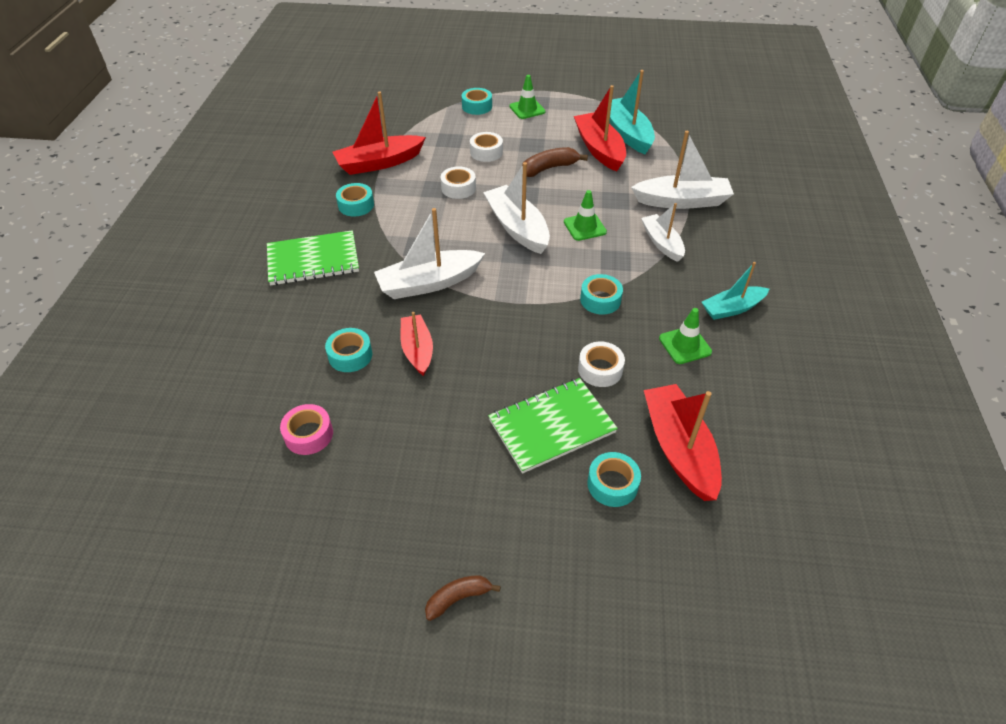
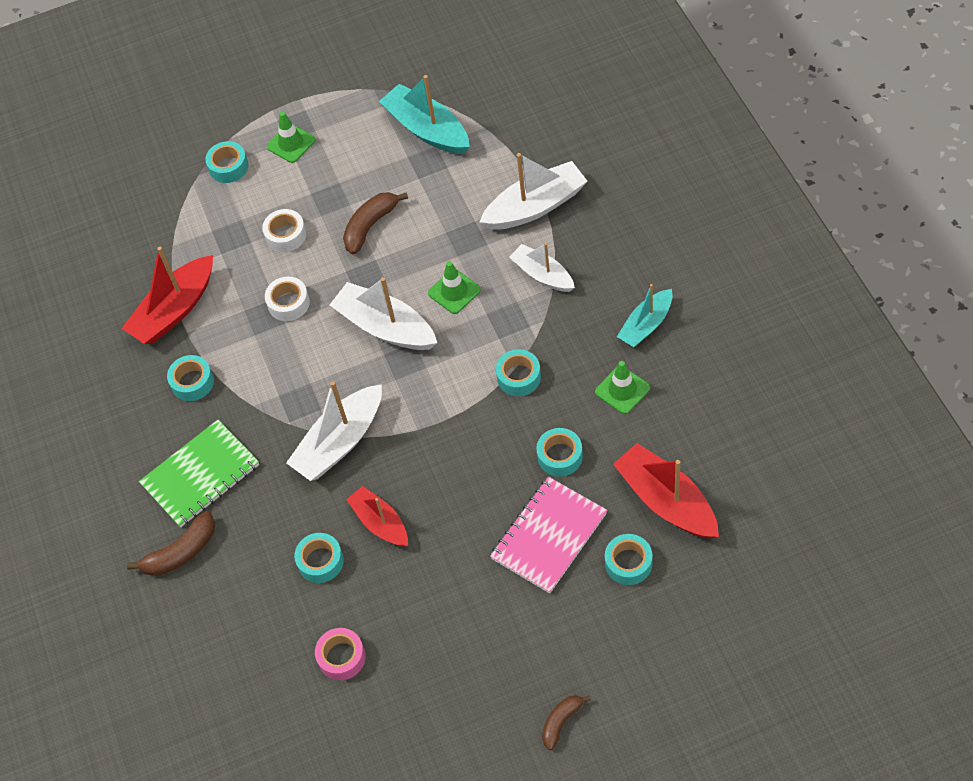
camera: 20 degrees left, 10 degrees up
(256, 301) = (181, 552): none -> brown banana
(551, 426) = (549, 536): green notebook -> pink notebook
(599, 149) = (409, 170): red boat -> none
(600, 369) = (560, 456): white tape -> turquoise tape

